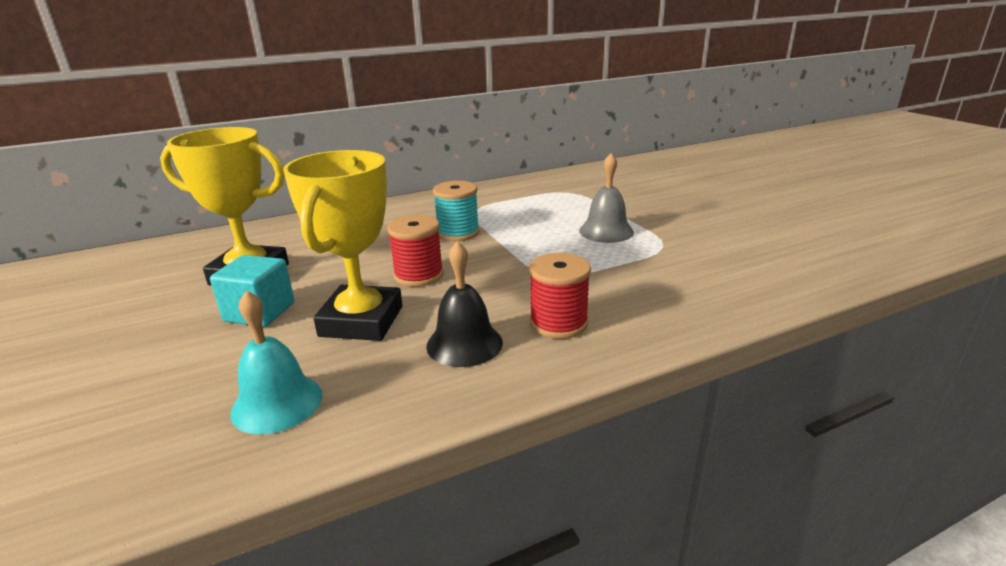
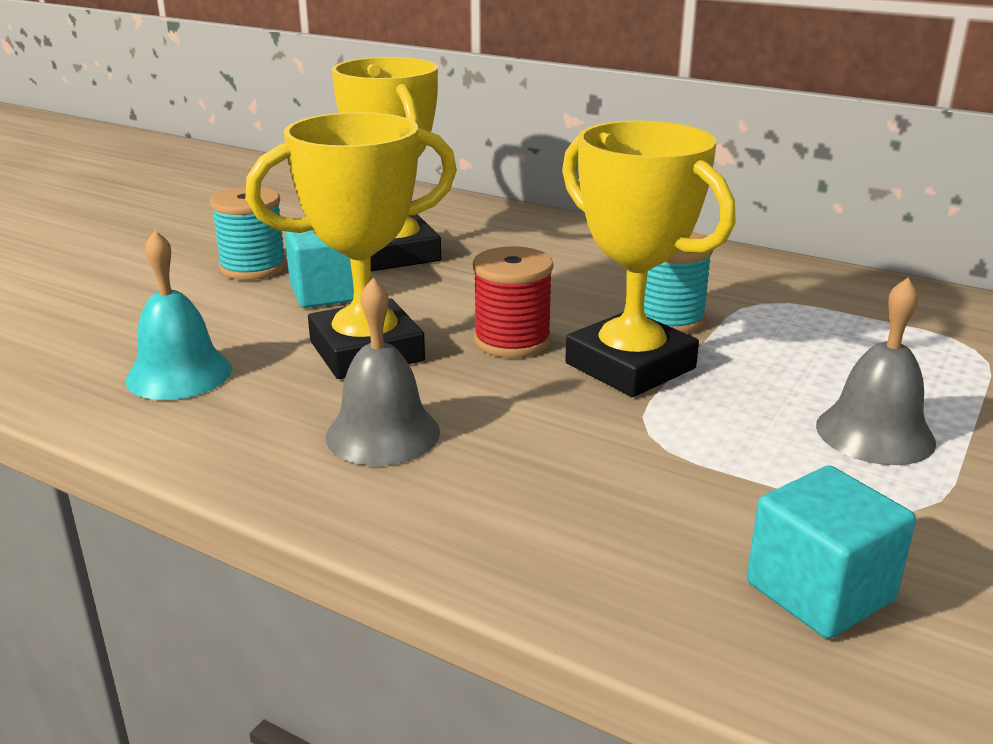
camera: 55 degrees right, 0 degrees up
(165, 329) = (253, 267): none -> turquoise spool
(464, 344) = (383, 433): black bell -> grey bell
(488, 256) = (630, 366): none -> yellow trophy
(558, 323) = (507, 486): red spool -> none
(700, 282) = (819, 591): none -> turquoise cube

